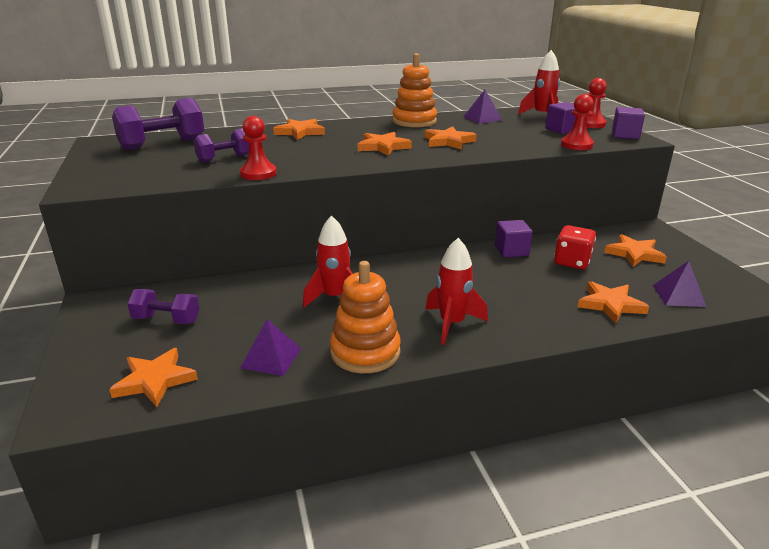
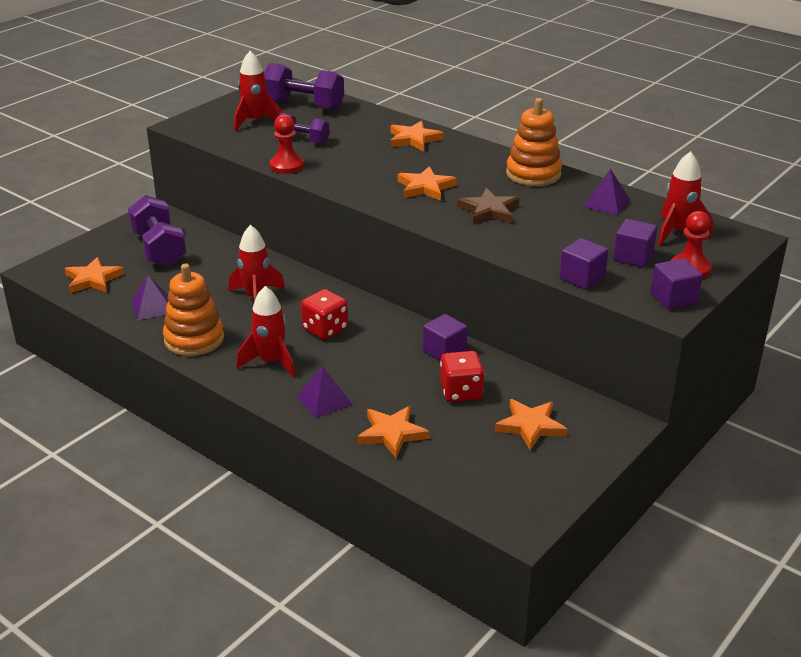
camera: 55 degrees right, 5 degrees up
(148, 164) = (255, 121): none -> red rocket
(166, 320) = (159, 249): purple dumbbell -> purple dumbbell, size x1.63
(427, 284) = (325, 329): none -> red dice
(448, 141) = (489, 211): orange star -> brown star
(576, 145) = (582, 278): red pawn -> purple cube
(678, 295) = (458, 471): purple pyramid -> purple pyramid (324, 400)

